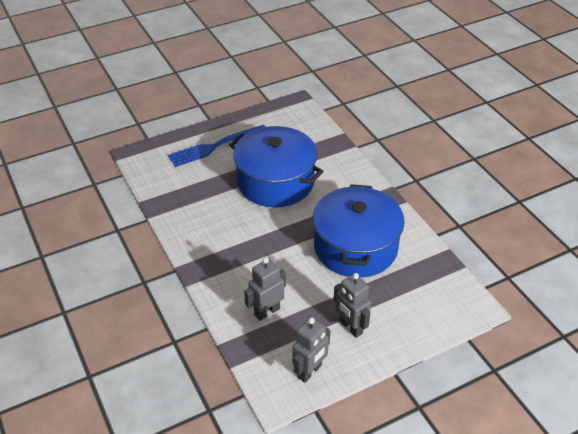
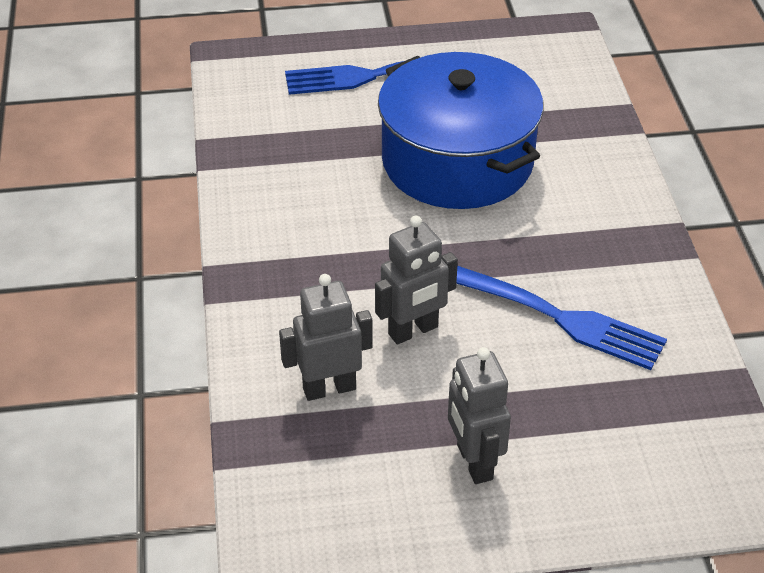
camera: 20 degrees right, 0 degrees up
(310, 371) = (357, 520): grey robot -> grey robot (413, 331)
(355, 247) = (555, 316): blue pot -> blue fork

